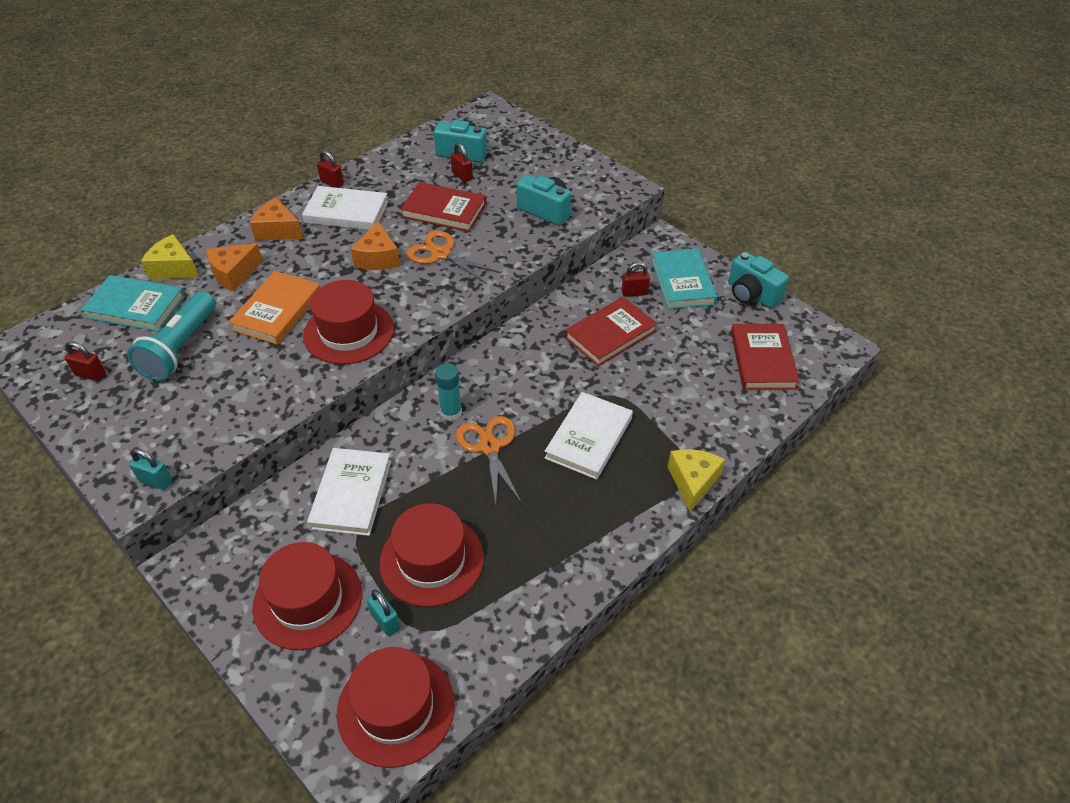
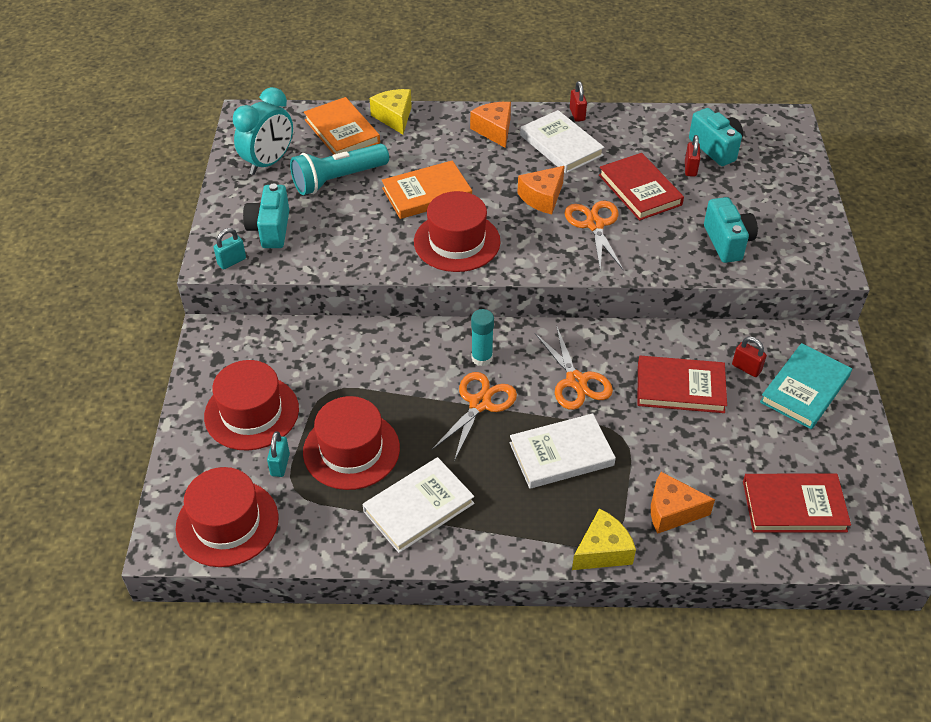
camera: 45 degrees right, 0 degrees up
(90, 374) = (268, 162): red padlock -> turquoise clock
(135, 307) = (342, 131): turquoise book -> orange book
(156, 481) = (232, 261): turquoise padlock -> turquoise padlock turned 75 degrees clockwise
(234, 274) = (428, 146): orange cheese -> orange cheese (672, 511)
(351, 494) = (351, 365): white book -> white book (418, 507)
(538, 380) = (576, 381): none -> orange scissors
(751, 294) = (860, 445): turquoise camera -> turquoise camera (270, 229)
(762, 360) = (794, 506): red book -> red book turned 45 degrees clockwise

